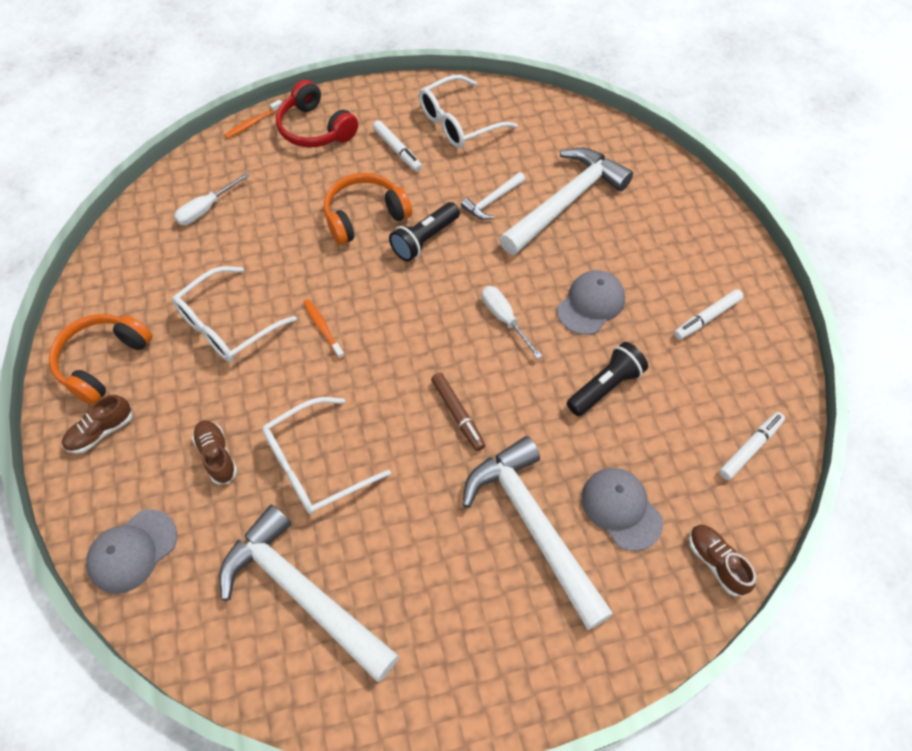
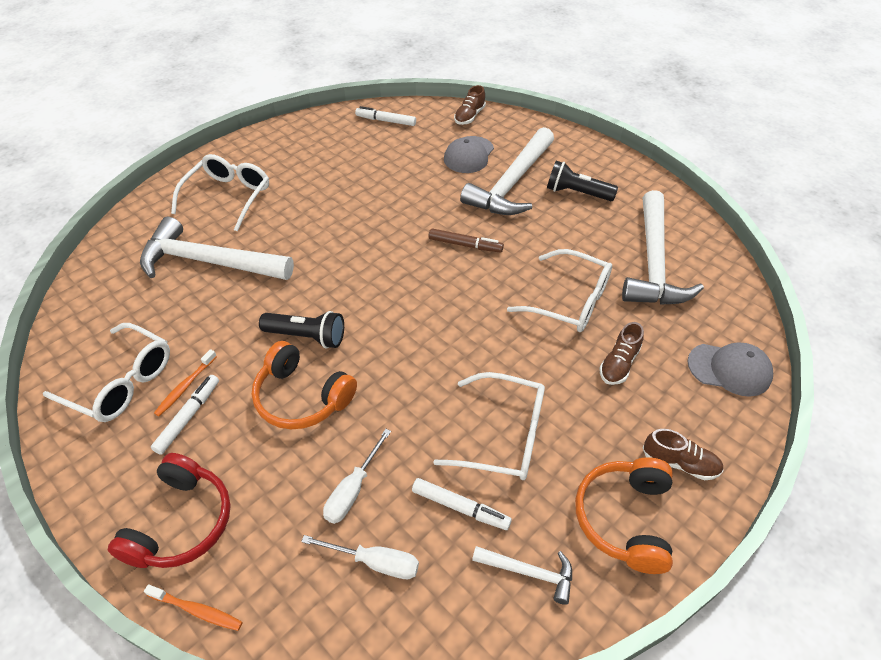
camera: 120 degrees left, 10 degrees down
(103, 362) = (624, 518): orange headphones -> orange headphones turned 105 degrees clockwise
(323, 328) = (453, 360): orange toothbrush -> orange toothbrush (185, 386)
(457, 414) = (465, 245): brown marker -> brown marker turned 75 degrees clockwise
(492, 201) = (231, 309): white hammer -> white hammer (528, 572)
(504, 319) = (363, 252): white screwdriver -> white screwdriver (353, 489)
(591, 304) = (316, 213): grey cap -> none
(605, 386) = (386, 185): black flashlight -> black flashlight (577, 193)
(661, 241) = (228, 197): none -> white glasses
(707, 318) = (293, 158): white marker -> white marker (460, 507)

